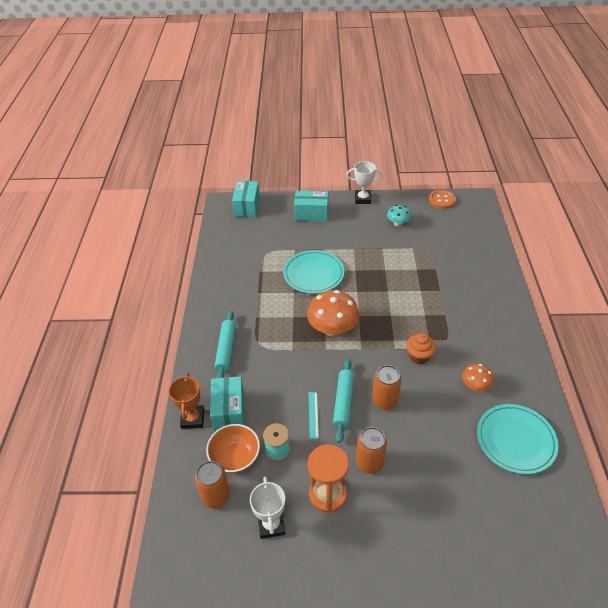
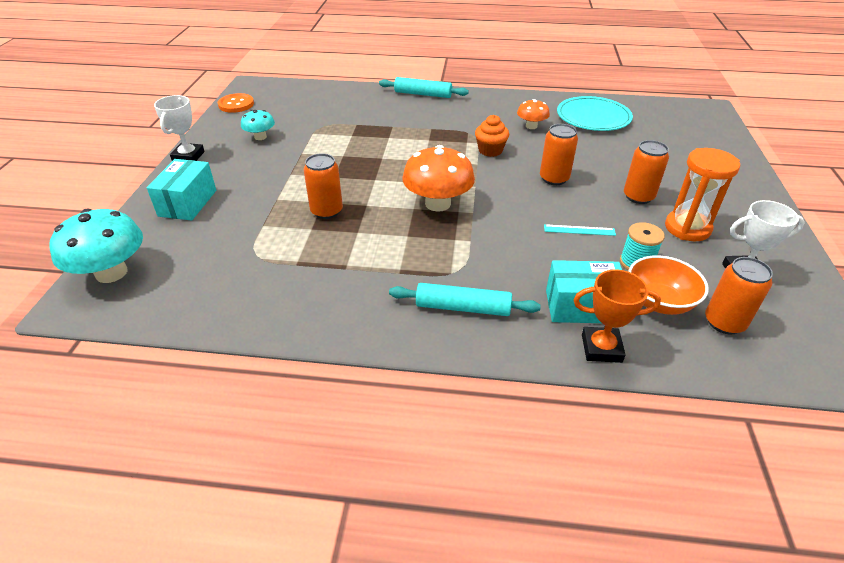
camera: 85 degrees left, 5 degrees down
(247, 207) = (111, 273): turquoise box -> turquoise mushroom
(313, 274) = (326, 211): turquoise plate -> orange can
(343, 402) = (558, 206): turquoise rolling pin -> turquoise rolling pin (423, 94)

